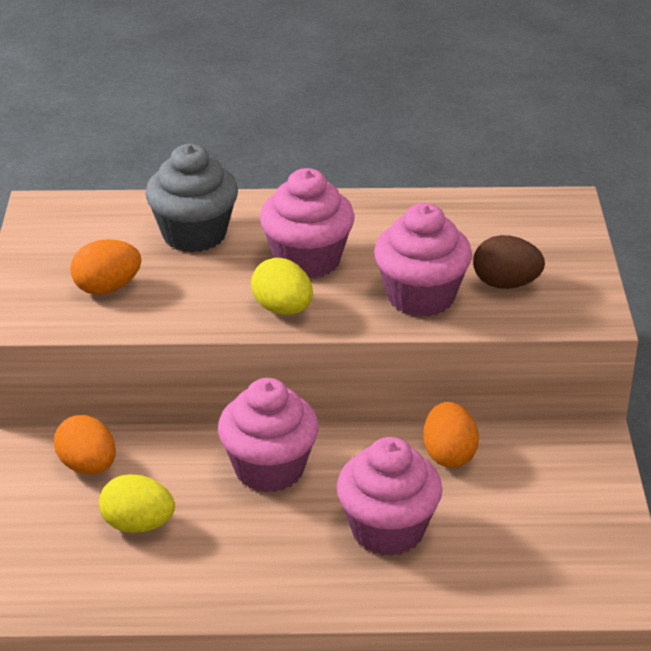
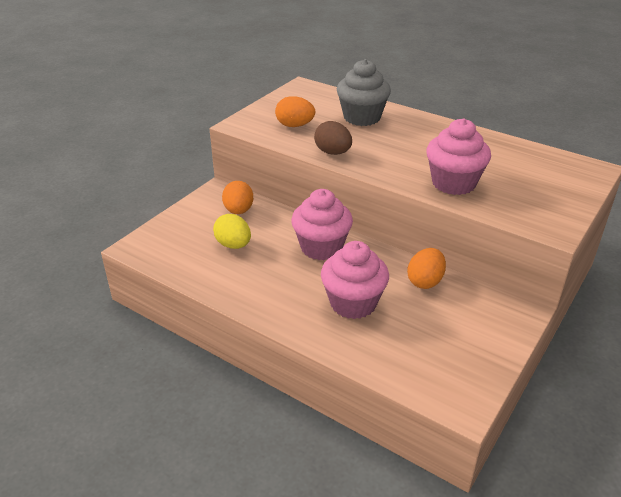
camera: 35 degrees right, 0 degrees up
(282, 309) = (370, 163): yellow egg -> none
(307, 260) = (408, 146): pink cupcake -> none
(506, 284) = (512, 194): brown egg -> brown egg (333, 152)

